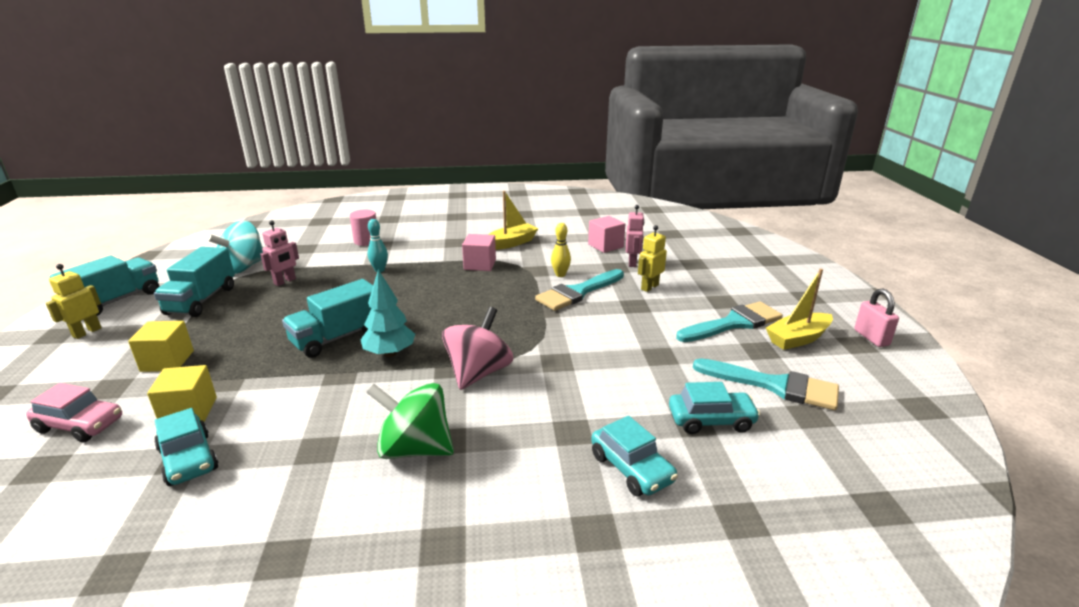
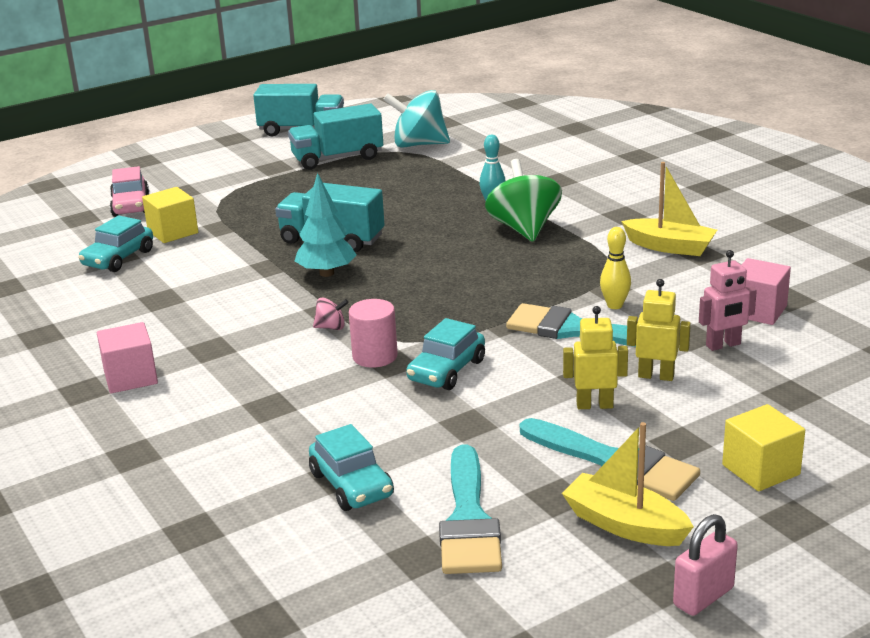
camera: 65 degrees right, 0 degrees up
(87, 332) = (245, 146): yellow robot -> yellow robot (594, 405)
(167, 361) = (232, 192): yellow cube -> yellow cube (761, 470)
(285, 281) = (412, 173): pink robot -> none
(366, 241) = (556, 169): pink cylinder -> pink cylinder (375, 356)
(415, 448) = (189, 338): green spinning top -> green spinning top (524, 229)
(478, 373) = (331, 327): pink spinning top -> pink spinning top, size x0.43
(480, 264) = (578, 249): pink cube -> pink cube (130, 377)
(631, 468) = (231, 453): turquoise car -> turquoise car (446, 370)

